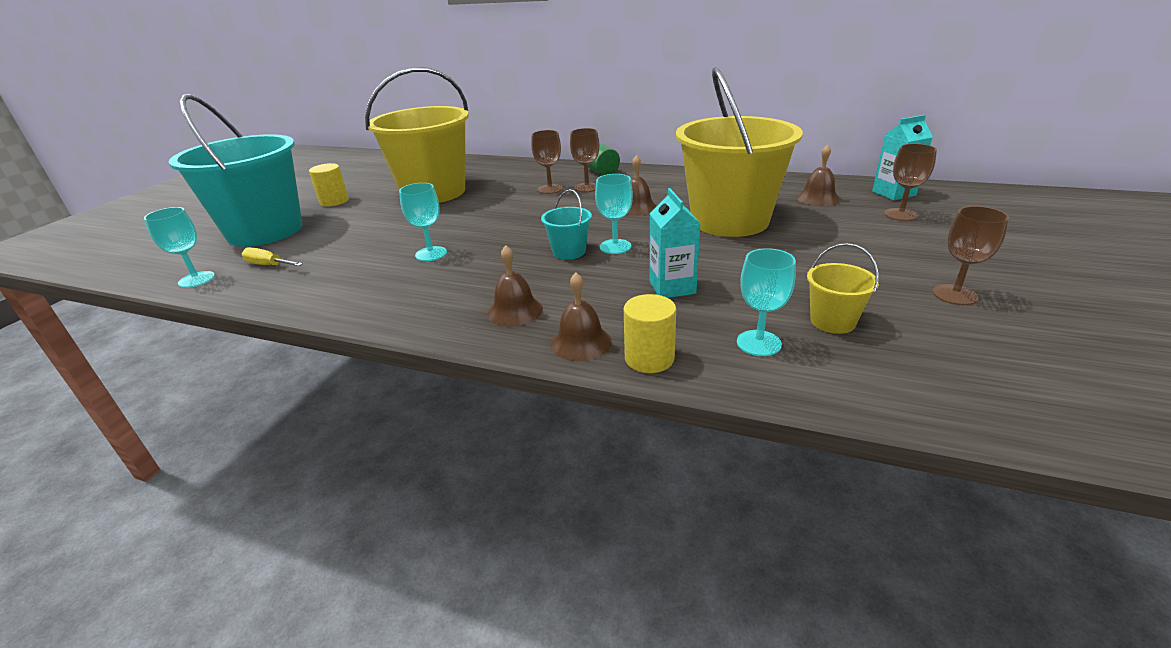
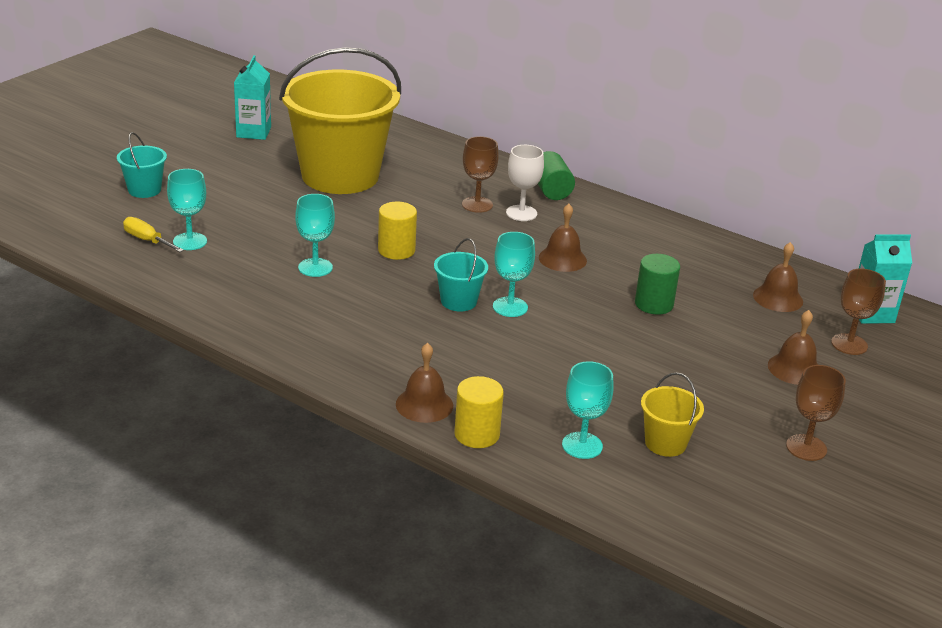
camera: 10 degrees right, 0 degrees up
(196, 279) = (76, 241): turquoise goblet -> turquoise goblet (190, 241)
(265, 231) = (144, 190): turquoise bucket -> turquoise bucket, size x0.41
(334, 201) = (223, 161): yellow cylinder -> yellow cylinder (396, 250)
(515, 311) = (377, 357): brown bell -> brown bell (794, 368)
(587, 187) = (521, 213): brown goblet -> white goblet
(672, 287) = (539, 370): turquoise carton -> turquoise carton (253, 132)
(729, 221) = (654, 304): yellow bucket -> green cylinder

